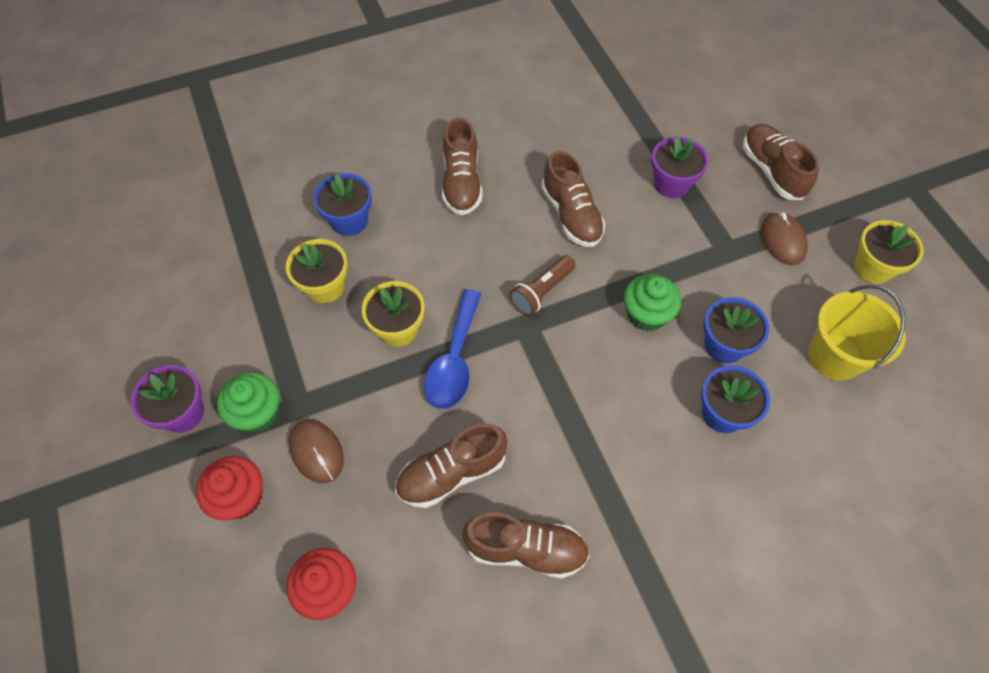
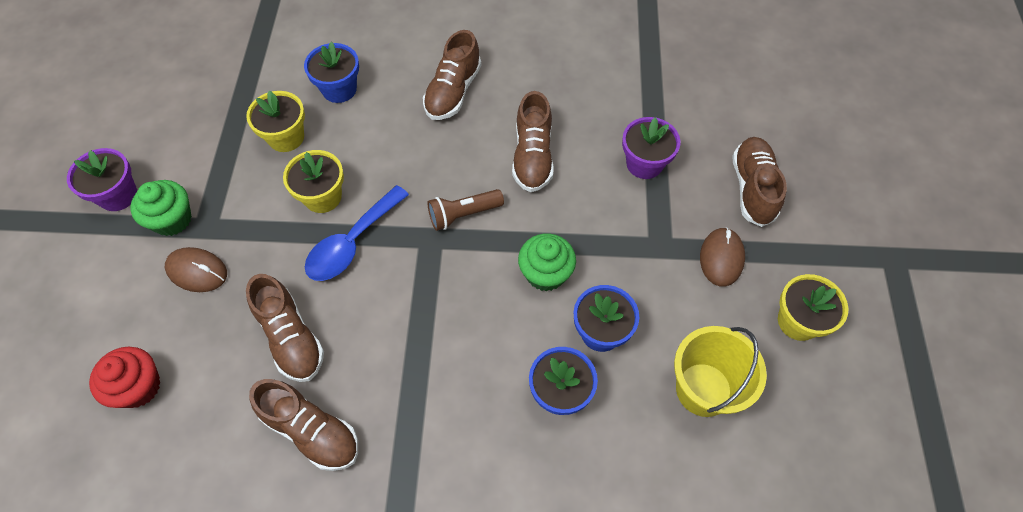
camera: 25 degrees right, 0 degrees up
(240, 497) = (119, 281): red cupcake -> none
(316, 452) = (197, 271): brown mouse -> brown mouse turned 60 degrees counterclockwise
(451, 473) = (291, 338): brown shoe -> brown shoe turned 120 degrees counterclockwise

